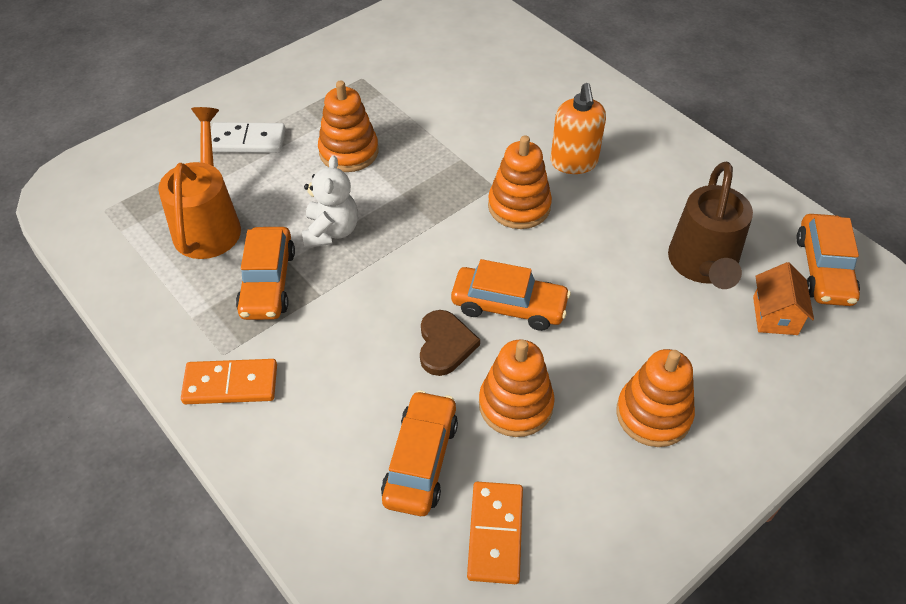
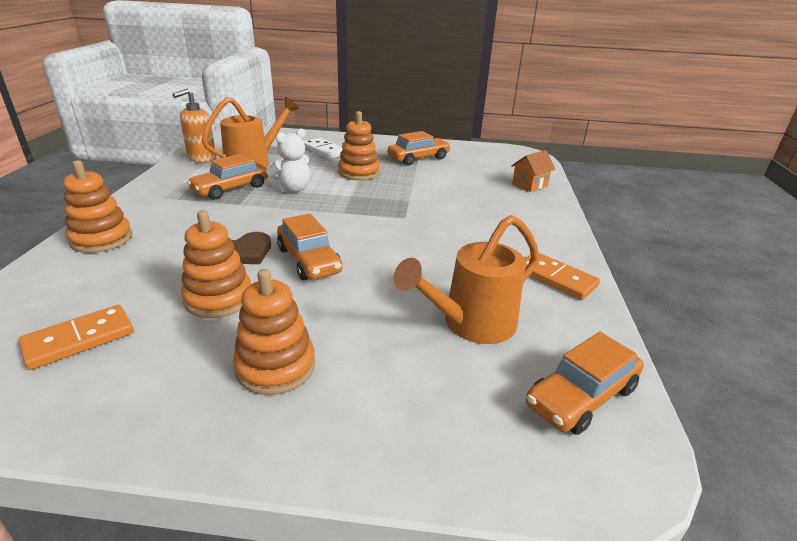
camera: 45 degrees right, 20 degrees down
(231, 384) = (143, 206): orange domino -> orange domino (556, 278)
(421, 460) = (131, 283): orange car -> orange car (418, 158)
(519, 206) = (402, 230): orange stacking toy -> orange stacking toy (101, 239)
(574, 162) = (473, 233): orange soap dispenser -> orange soap dispenser (201, 158)
(702, 266) = (470, 324): brown watering can -> orange watering can
(775, 316) = (478, 389): orange house -> orange house (529, 185)

